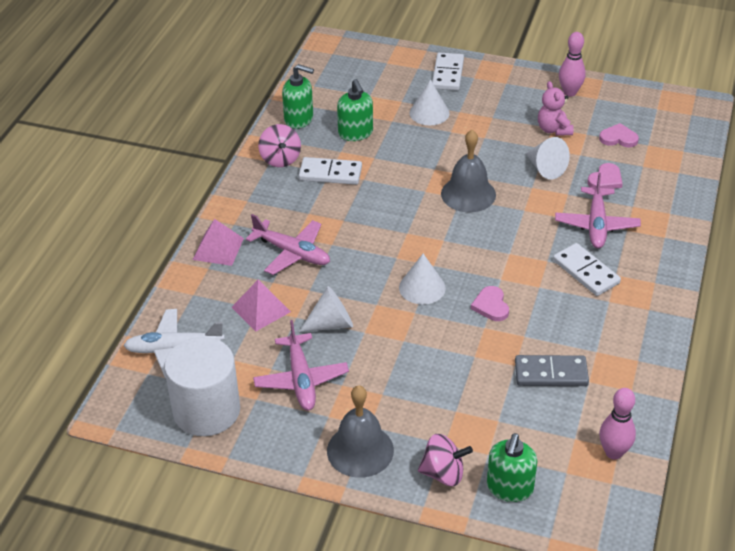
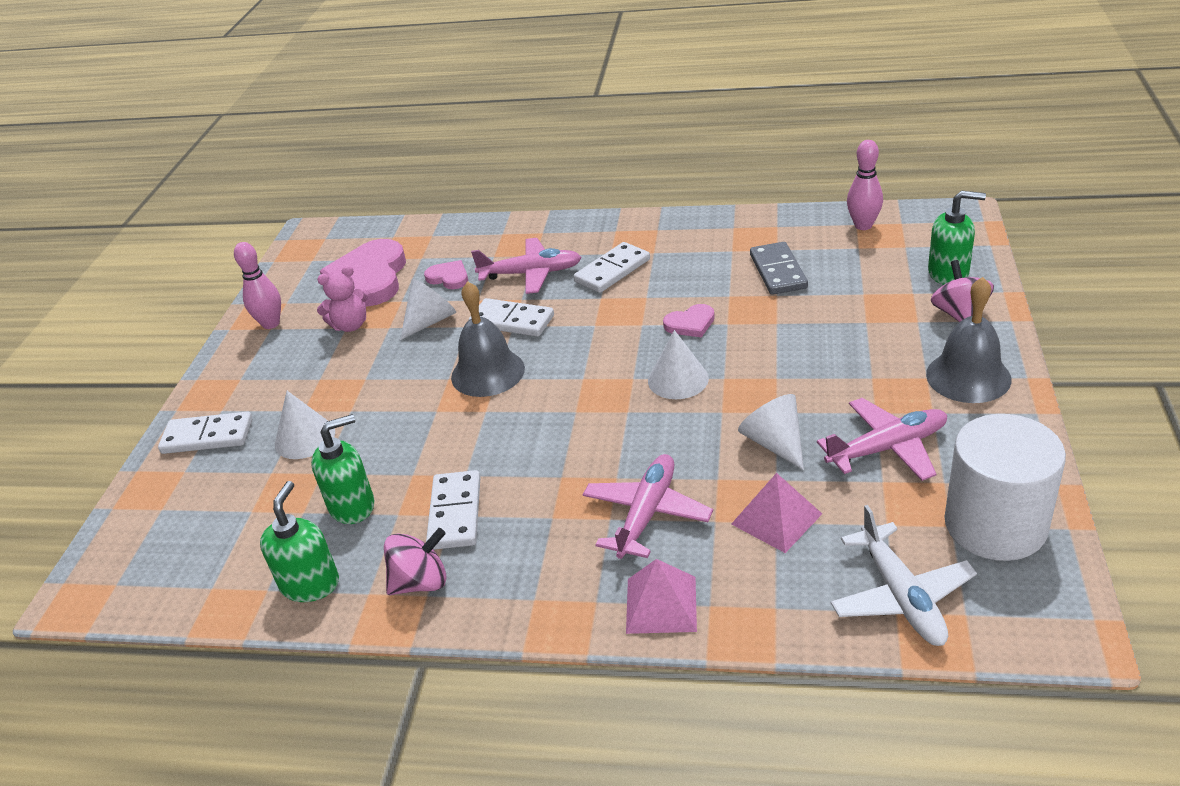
camera: 95 degrees left, 5 degrees down
(530, 210) = (512, 321): none -> white domino
(618, 138) = (369, 278): pink heart -> pink heart, size x2.10

